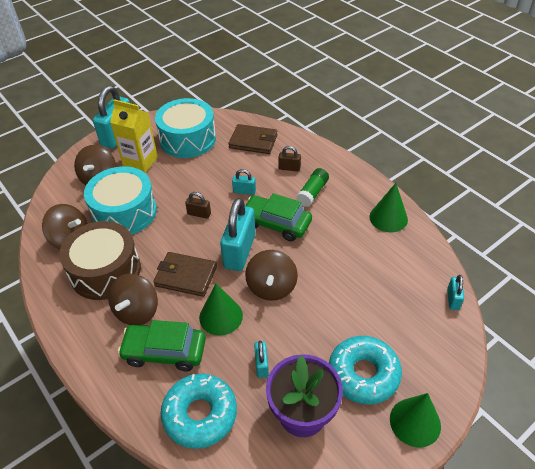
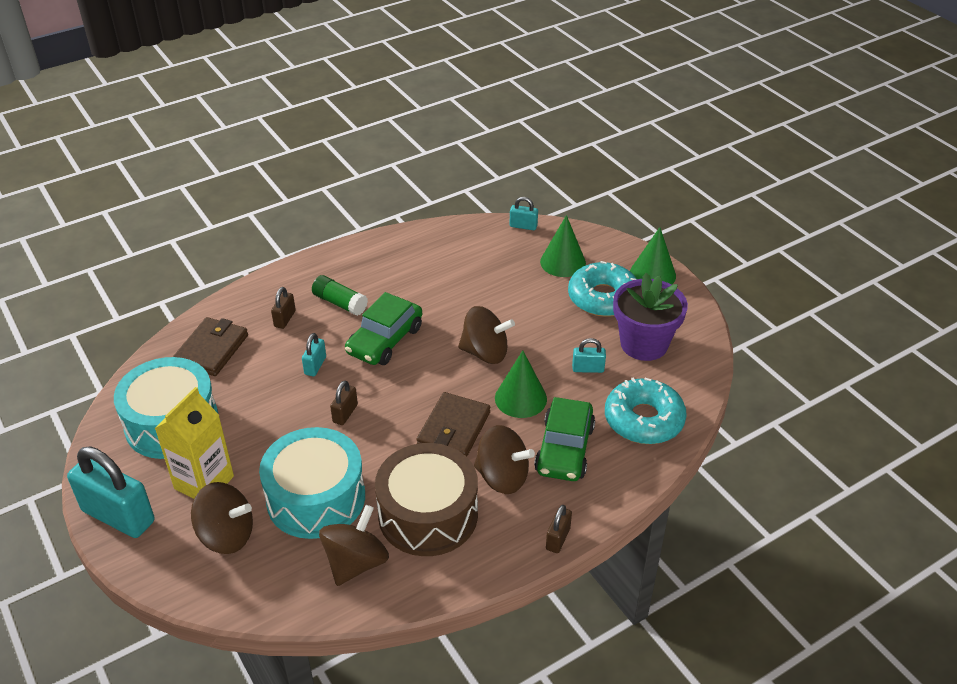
camera: 85 degrees left, 5 degrees down
(74, 352) = (558, 539): none -> brown padlock
(239, 251) = (423, 376): turquoise padlock -> none
(388, 218) = (402, 249): green cone -> green cone (563, 262)

